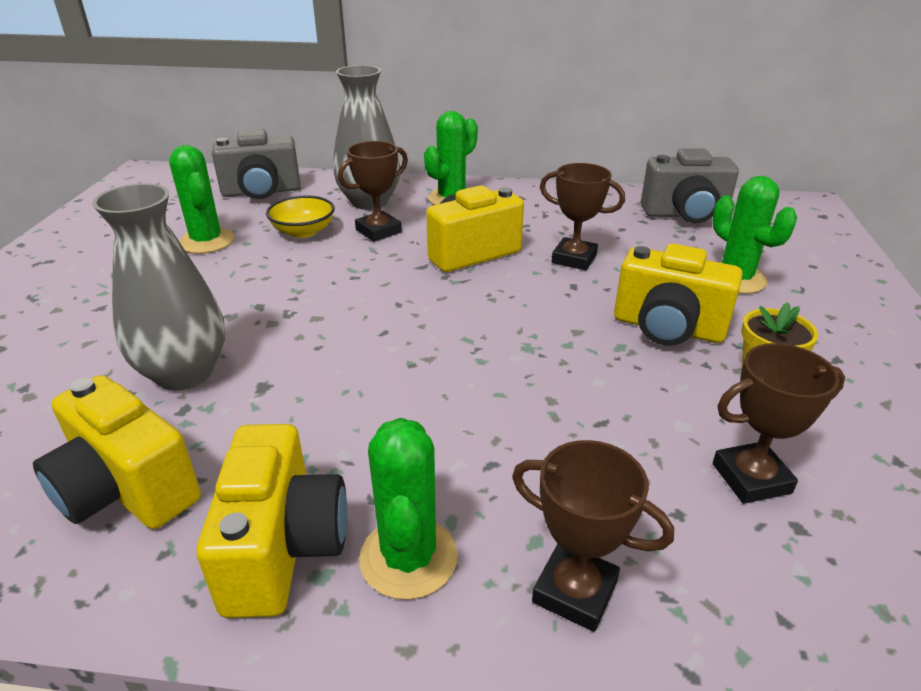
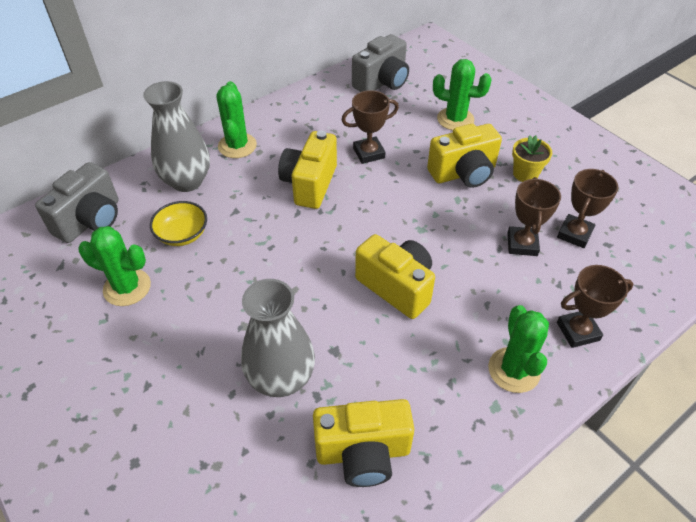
camera: 45 degrees left, 15 degrees up
(283, 548) = (467, 410): yellow camera -> yellow camera (397, 287)
(378, 231) = (231, 202): brown trophy -> brown trophy (522, 244)
(408, 557) = (514, 370): green cactus -> green cactus turned 45 degrees clockwise

